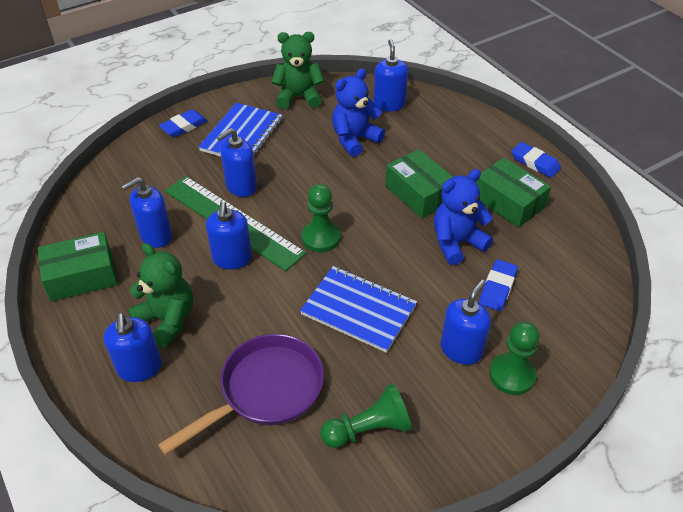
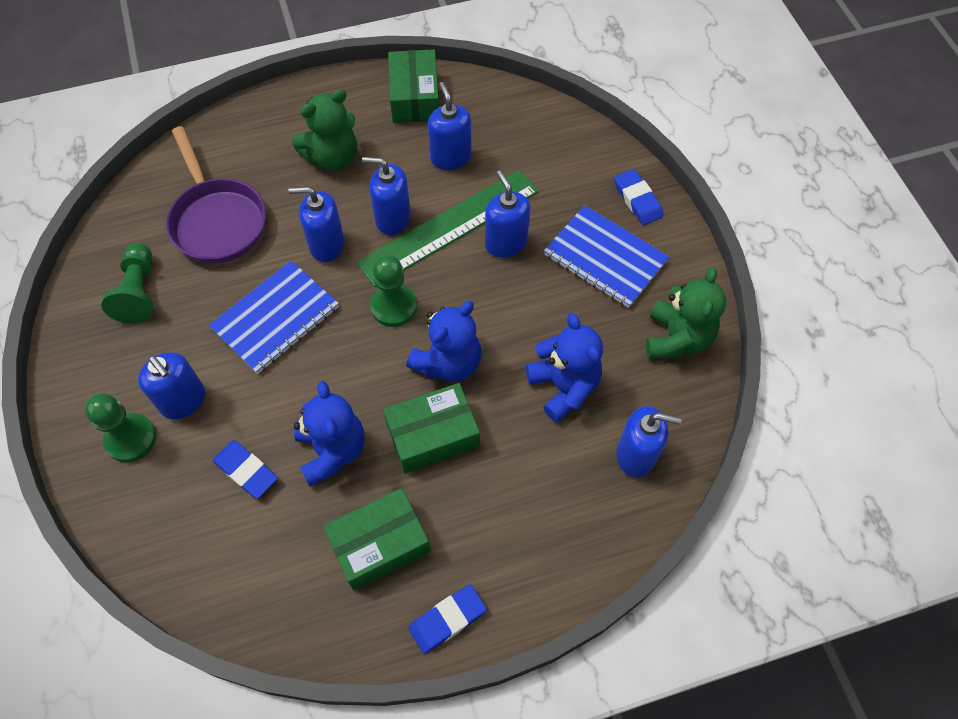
camera: 105 degrees right, 15 degrees up
(139, 368) = (286, 133): blue soap dispenser -> blue soap dispenser (327, 245)
(358, 197) = (448, 362): none -> blue teddy bear

